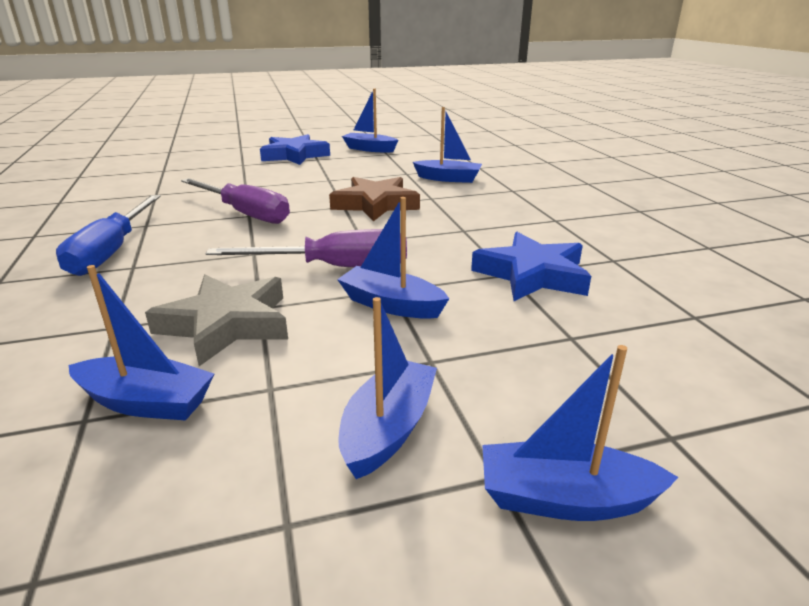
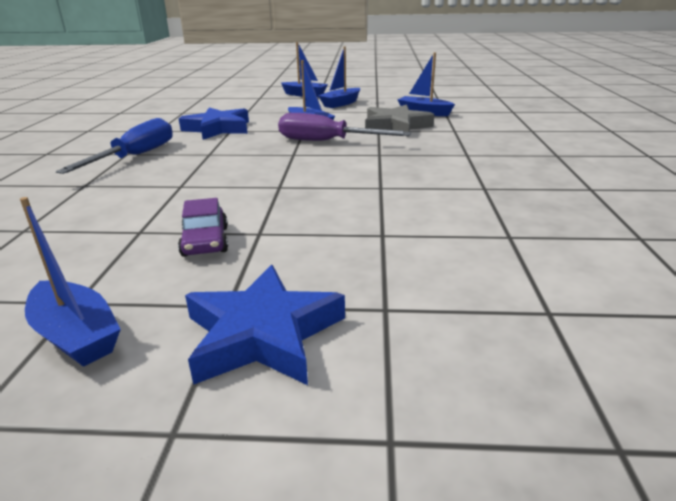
camera: 160 degrees left, 0 degrees up
(112, 251) = (494, 166): blue screwdriver -> blue screwdriver (136, 156)
(245, 214) = (384, 189): purple screwdriver -> none
(358, 173) = (205, 241): none -> purple car
(375, 204) = (245, 185): brown star -> none
(448, 178) = (108, 212): blue boat -> none

